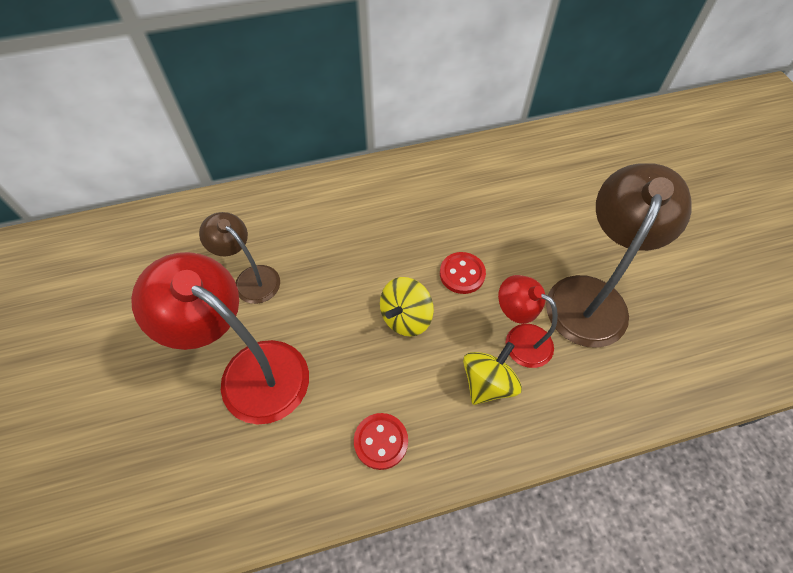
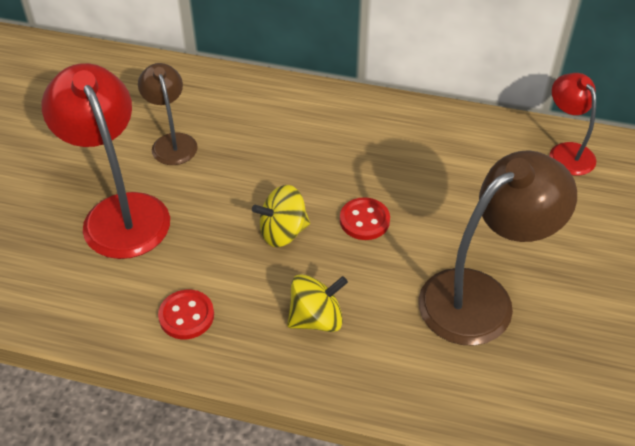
camera: 30 degrees right, 10 degrees down
(519, 339) = (376, 298): red lamp -> red lamp (566, 152)

